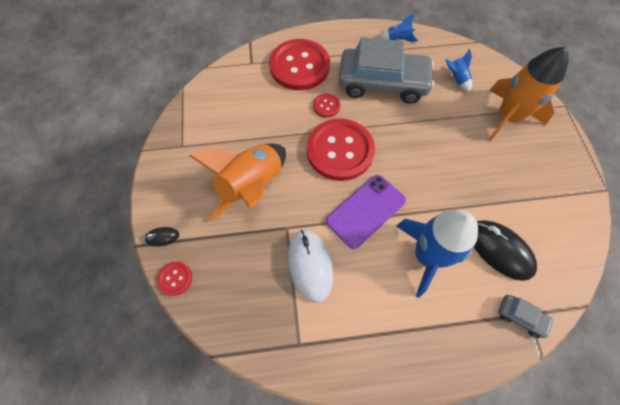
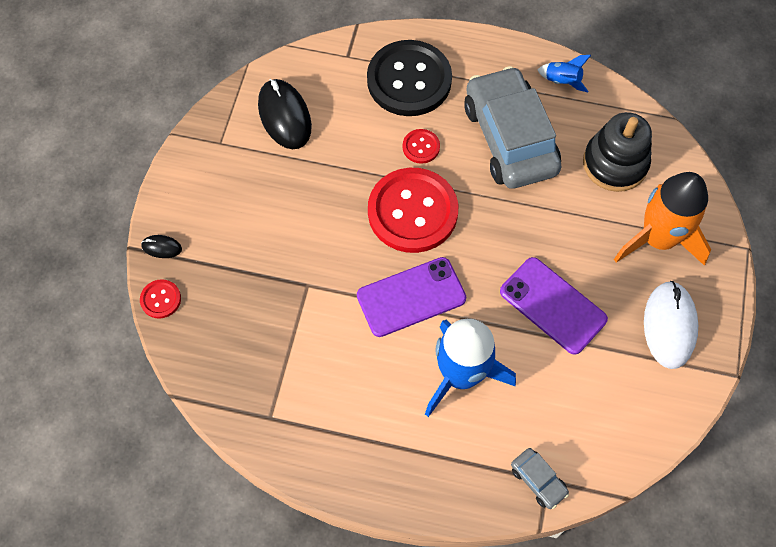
camera: 20 degrees right, 0 degrees up
(252, 186) = (286, 221): orange rocket -> none
(299, 66) = (409, 80): red button -> black button
(310, 265) = (317, 337): white mouse -> white mouse (669, 326)
(382, 83) = (510, 138): grey car -> grey car turned 135 degrees counterclockwise
(456, 79) = (615, 163): blue rocket -> black stacking toy
(465, 183) = (553, 305): none -> purple phone
(500, 250) = (553, 399): black mouse -> black mouse (284, 116)

